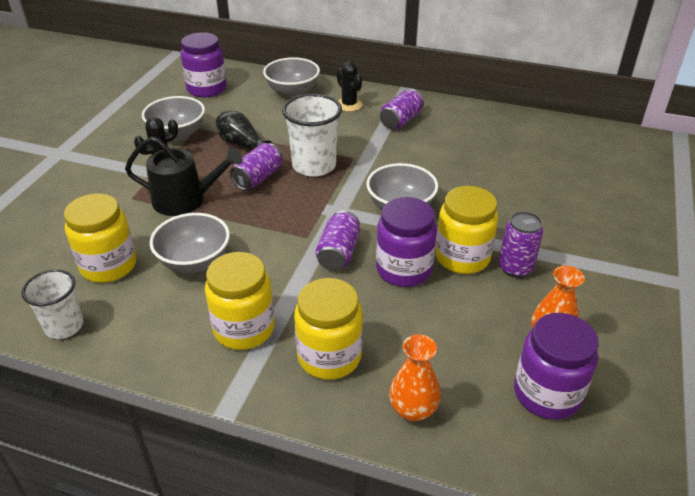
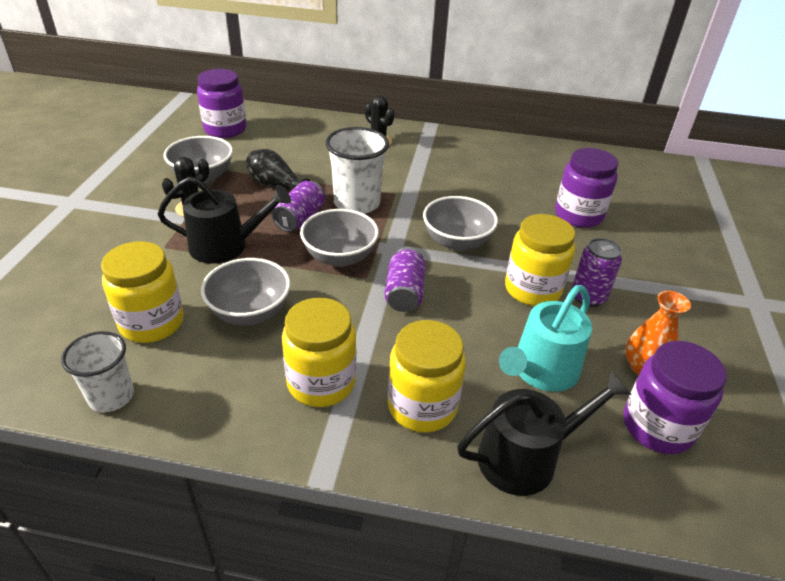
camera: 10 degrees left, 0 degrees up
(292, 92) = (317, 130): grey bowl -> grey bowl (340, 257)
(401, 121) = (434, 155): purple can -> none
(403, 269) = (476, 306): purple jar -> purple jar (578, 215)
(413, 409) = (526, 457): orange vase -> black watering can
(449, 334) = (541, 371): none -> turquoise watering can

